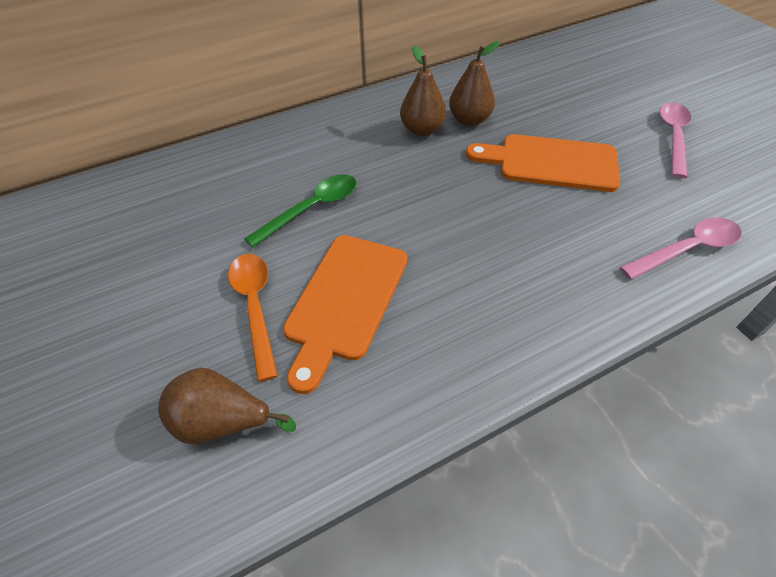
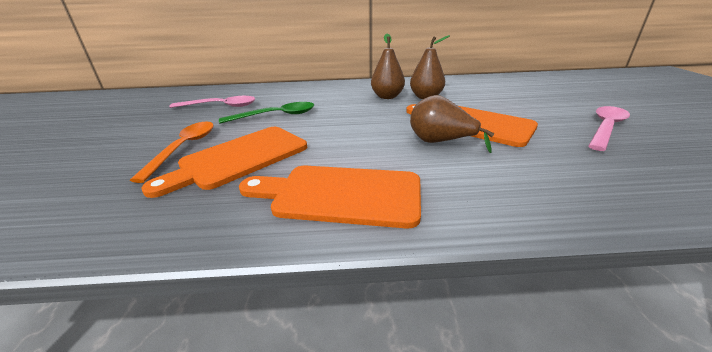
camera: 25 degrees right, 20 degrees down
(223, 422) = (82, 196): brown pear -> brown pear (440, 142)
(499, 316) = (340, 195): none -> orange cutting board
(687, 249) = (576, 197): pink spoon -> pink spoon (220, 106)

